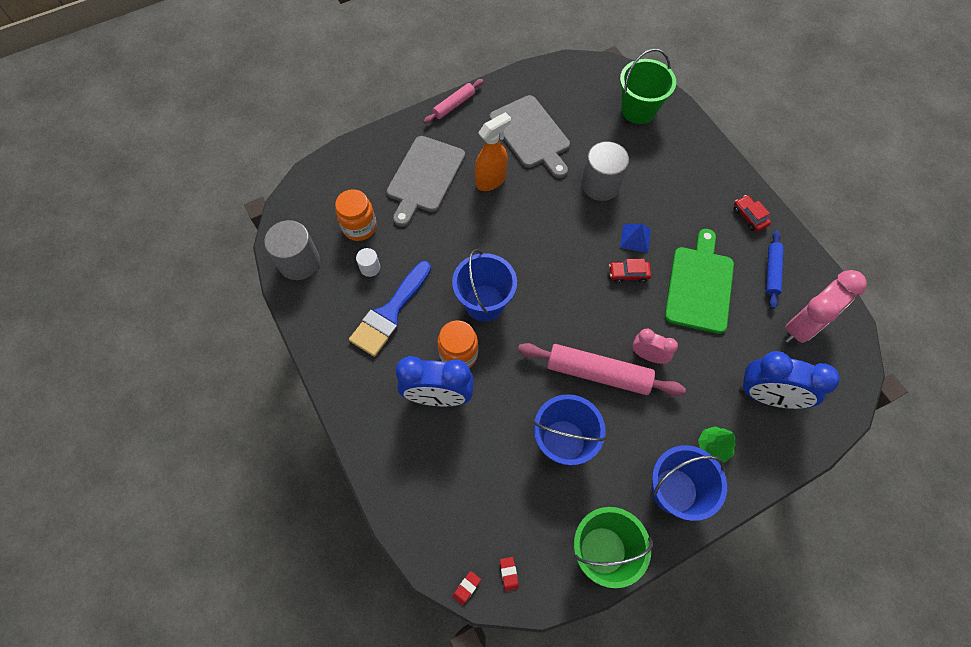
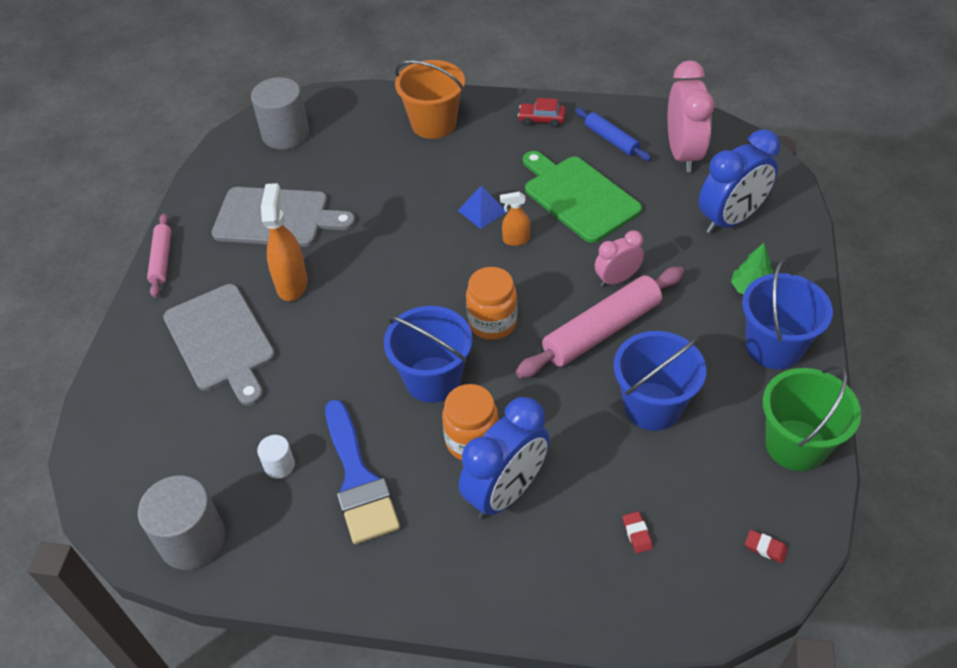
camera: 50 degrees left, 15 degrees down
(359, 227) = (214, 444): orange jar -> orange jar (492, 323)
(466, 588) = (754, 601): red eraser -> red eraser (637, 534)
(600, 185) = (396, 200): grey cylinder -> grey cylinder (285, 134)
(628, 274) = (515, 240): red car -> orange spray bottle
(638, 110) = (345, 122): green bucket -> none
(684, 158) = (433, 124): none -> orange bucket

